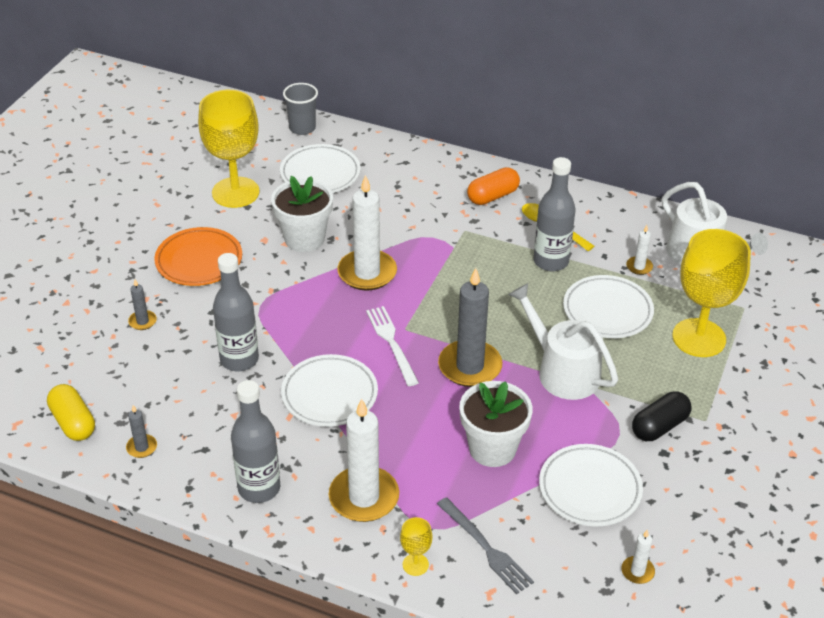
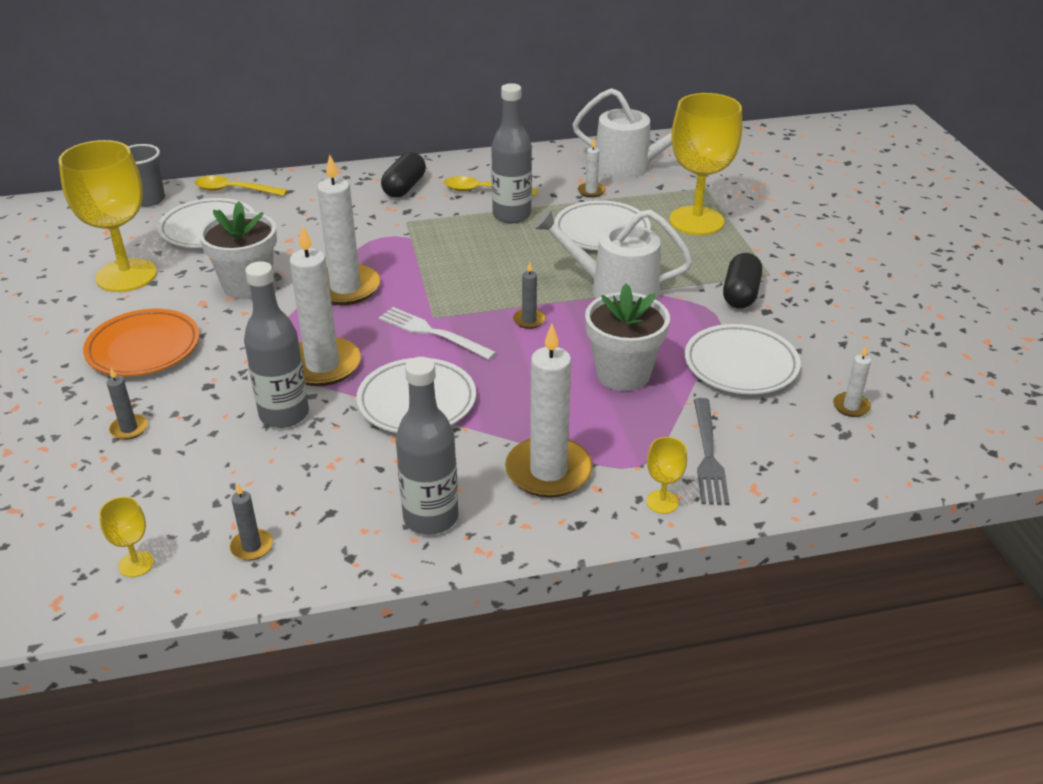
camera: 35 degrees left, 5 degrees down
(73, 422) = (136, 564): yellow capsule -> yellow goblet
(295, 332) = (322, 365): none -> white candle
(366, 144) = (234, 190): none -> yellow spoon
(470, 366) = (529, 320): grey candle -> grey candle, size x0.45
(485, 547) = (708, 454): grey fork -> grey fork turned 75 degrees clockwise
(492, 196) = (404, 187): orange capsule -> black capsule

